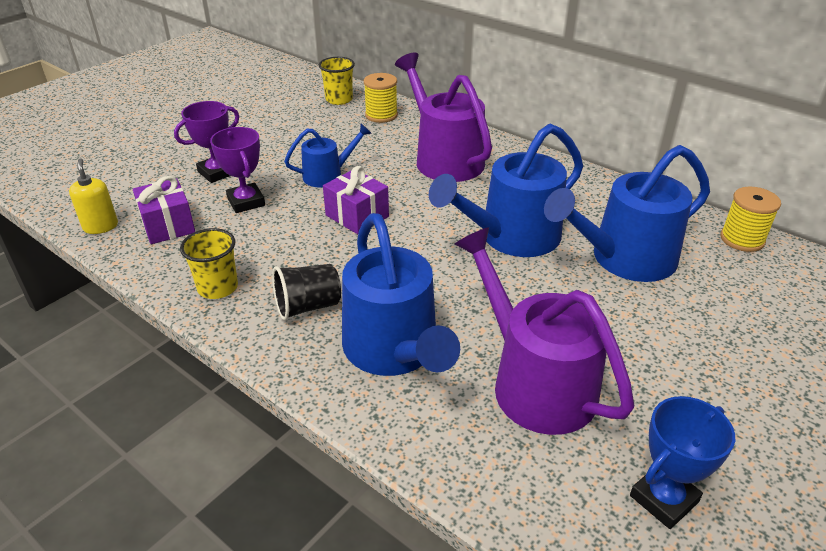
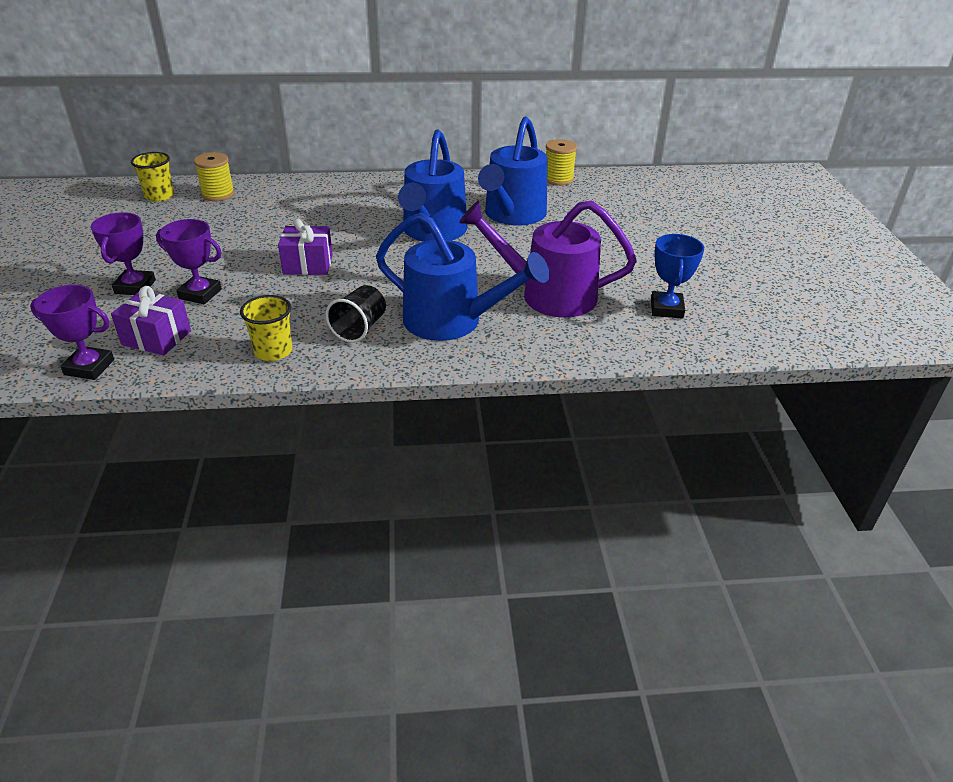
camera: 45 degrees left, 0 degrees up
(101, 226) = (89, 367): yellow soap dispenser -> purple trophy
(328, 175) = (241, 250): blue watering can -> none
(444, 158) = (316, 204): purple watering can -> none

